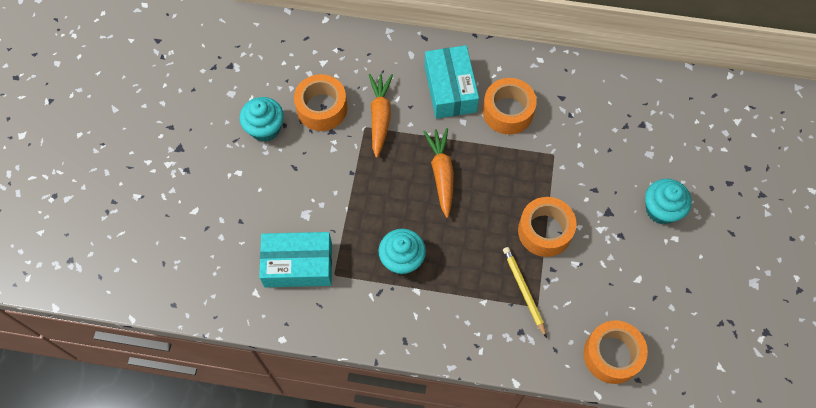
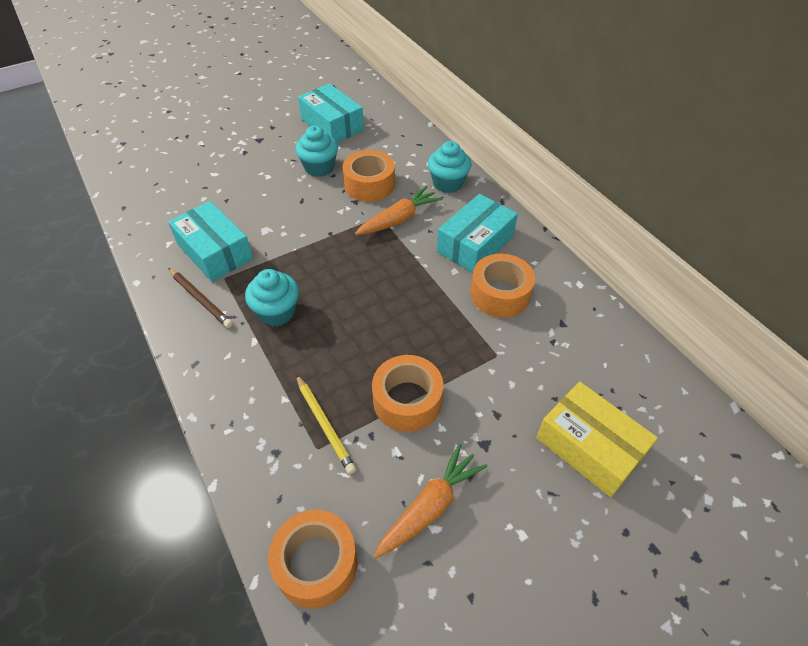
camera: 50 degrees right, 15 degrees down
(215, 80) = (332, 125): none -> turquoise box
(343, 303) = (200, 299): none -> brown pencil
(441, 174) = (387, 287): orange carrot -> orange carrot (430, 506)
(523, 291) = (325, 425): yellow pencil -> yellow pencil turned 120 degrees clockwise
(653, 160) = (589, 447): none -> yellow box
(661, 210) = (541, 494): turquoise cupcake -> turquoise cupcake (448, 183)

